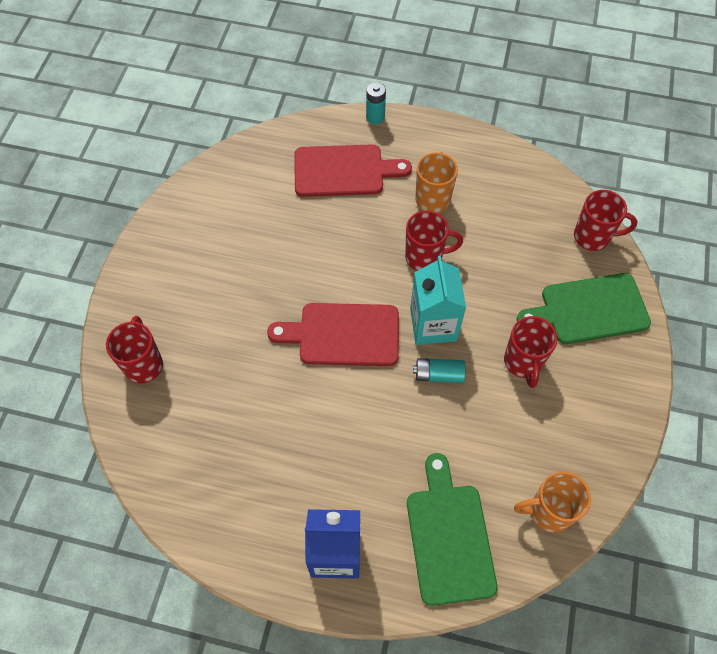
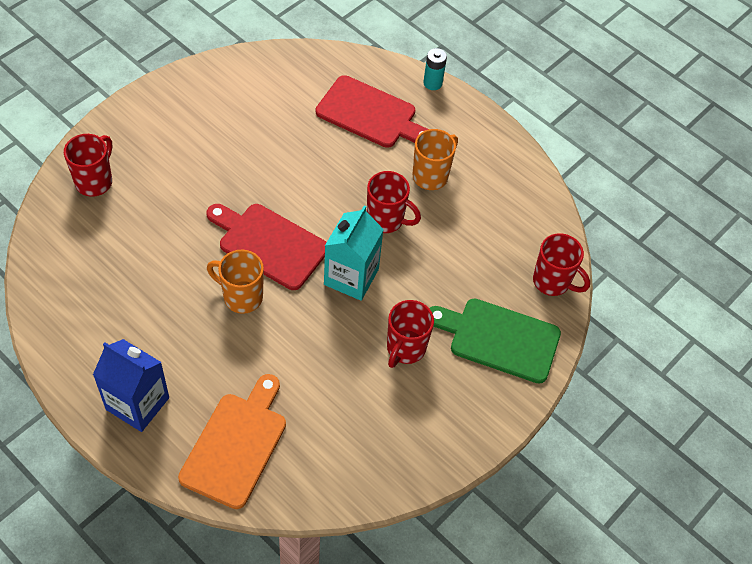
camera: 25 degrees right, 5 degrees down
(438, 374) = (324, 318): turquoise battery -> none
(449, 537) = (236, 445): green cutting board -> orange cutting board
(548, 511) = (333, 474): orange mug -> orange mug (241, 297)

